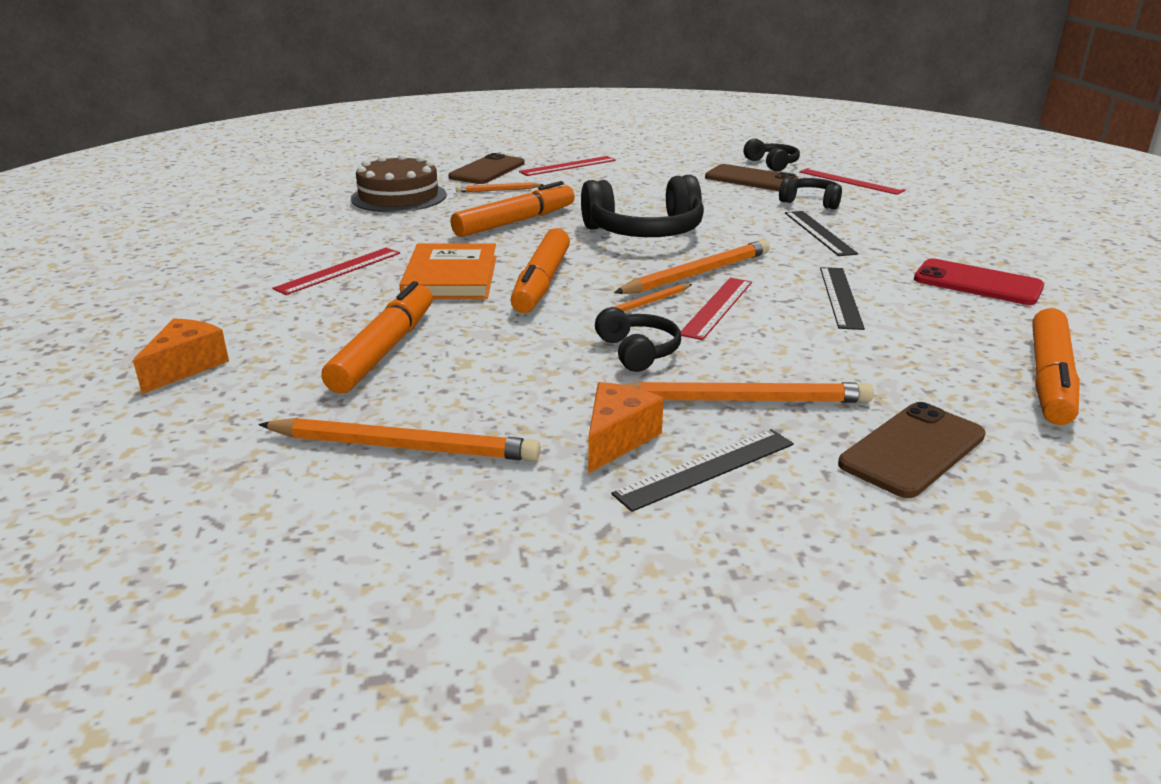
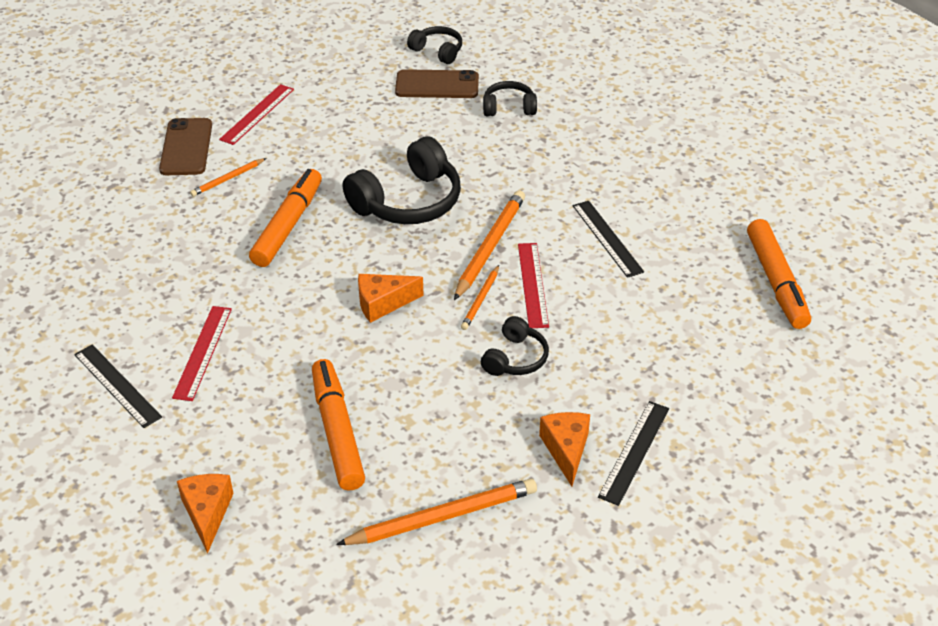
camera: 30 degrees left, 15 degrees up
(399, 197) = (143, 222): brown cake -> none
(451, 277) = (304, 324): orange book -> none
(542, 282) = (383, 303): orange marker -> orange cheese
(637, 352) = (515, 358): black headphones -> black headphones turned 75 degrees clockwise
(742, 400) = (614, 380): orange pencil -> none
(819, 233) = (542, 154): black ruler -> black ruler (117, 385)
(850, 181) = (520, 61): red ruler -> none
(912, 450) = (734, 384): brown phone -> none
(977, 283) = (686, 185): red phone -> none

